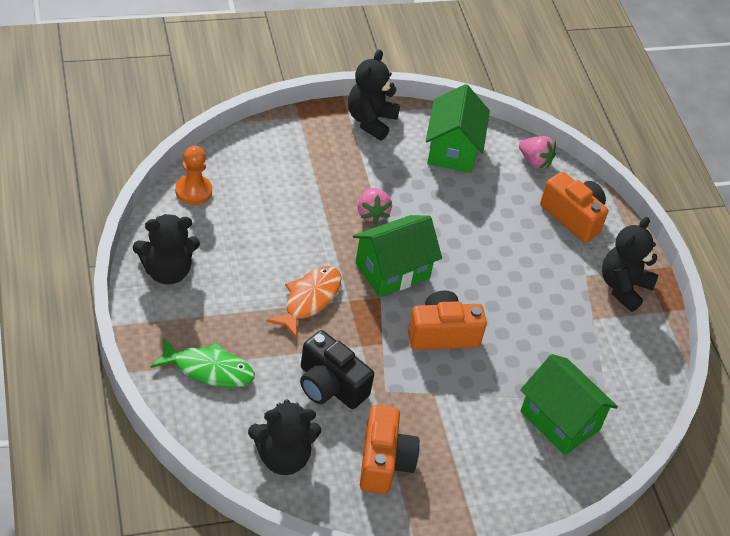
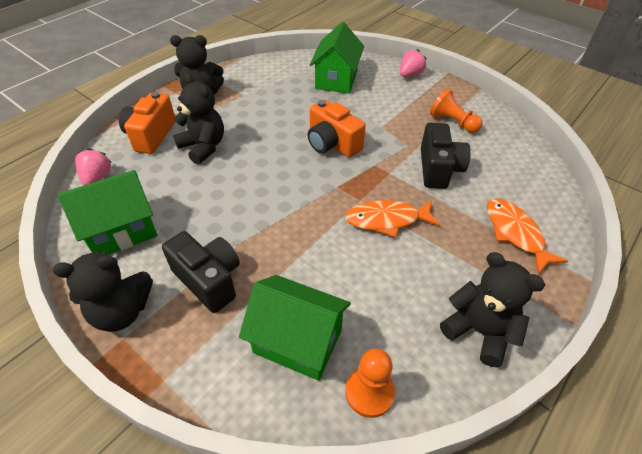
camera: 120 degrees left, 0 degrees up
(208, 369) = (515, 233): green fish -> orange fish
(283, 457) = (512, 159): black teddy bear -> black teddy bear (203, 147)
(356, 169) = (209, 280): none -> black camera
(372, 213) = (256, 237): pink strawberry -> pink strawberry (410, 75)
(384, 462) = (452, 122): orange camera -> orange pawn
(392, 271) = (305, 193): green house -> green house (297, 341)

